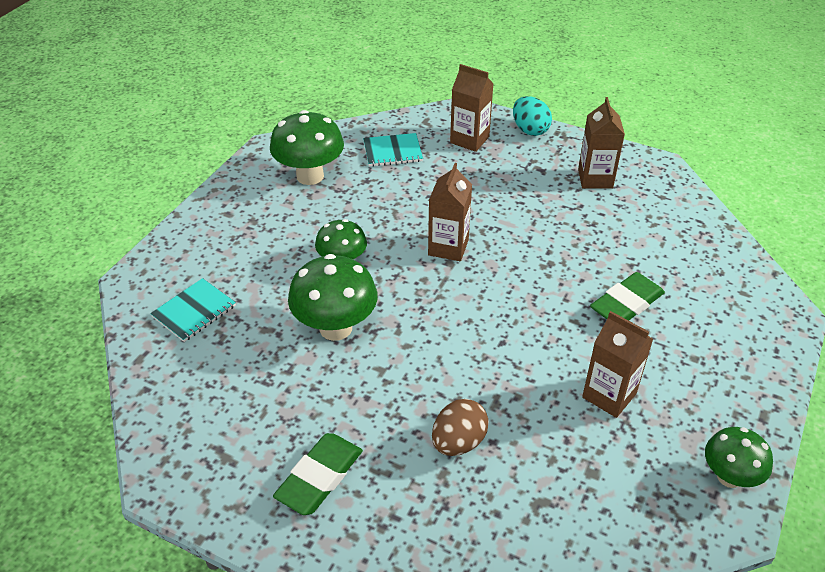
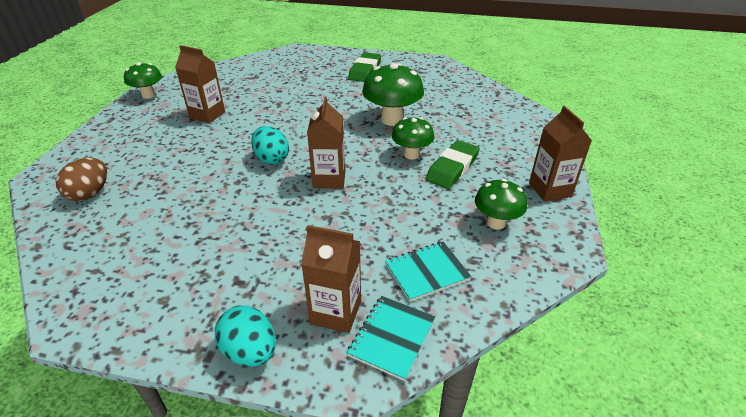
camera: 165 degrees right, 5 degrees down
(194, 311) = (490, 114): turquoise notebook -> turquoise notebook (392, 337)
(310, 176) = (496, 222): green mushroom -> green mushroom, size x0.64
(458, 442) = (298, 88): brown egg -> brown egg (90, 193)
(511, 288) = (271, 159): none -> turquoise egg
(595, 179) = (171, 280): brown carton -> brown carton (550, 190)
(626, 304) = (178, 162): green eraser -> green eraser (452, 168)

